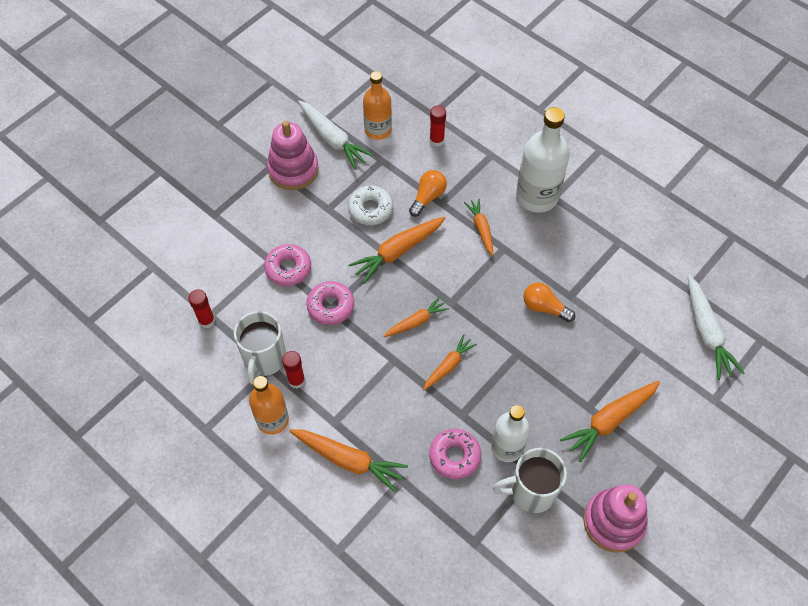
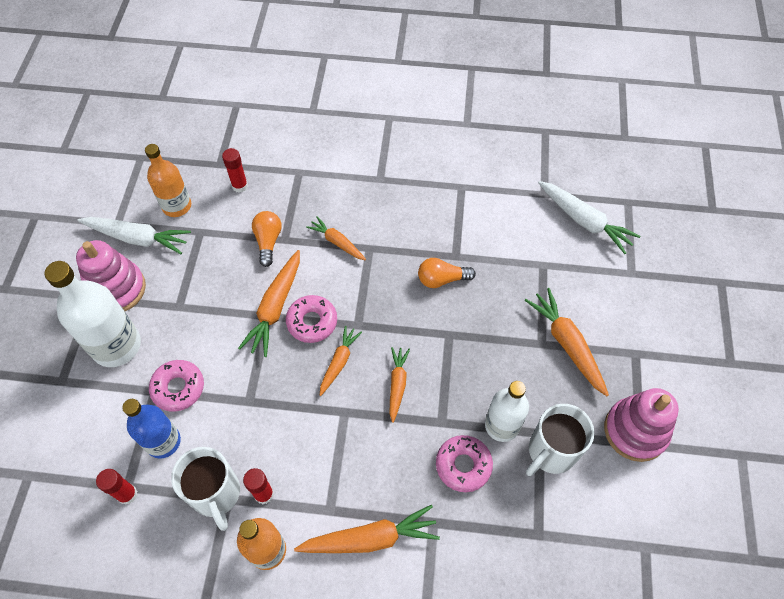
camera: 35 degrees left, 0 degrees up
(253, 300) = (163, 441): none -> blue bottle
(330, 306) = (247, 399): pink donut -> pink donut (312, 322)
(370, 209) = (221, 283): white donut -> none
(537, 196) = (365, 186): white bottle -> white bottle (116, 345)
(609, 421) = (567, 344): orange carrot -> orange carrot turned 135 degrees clockwise

